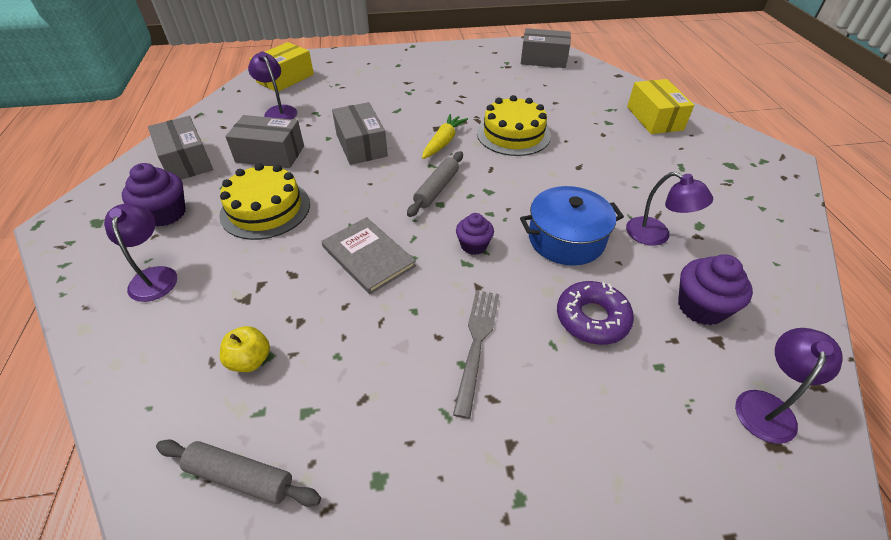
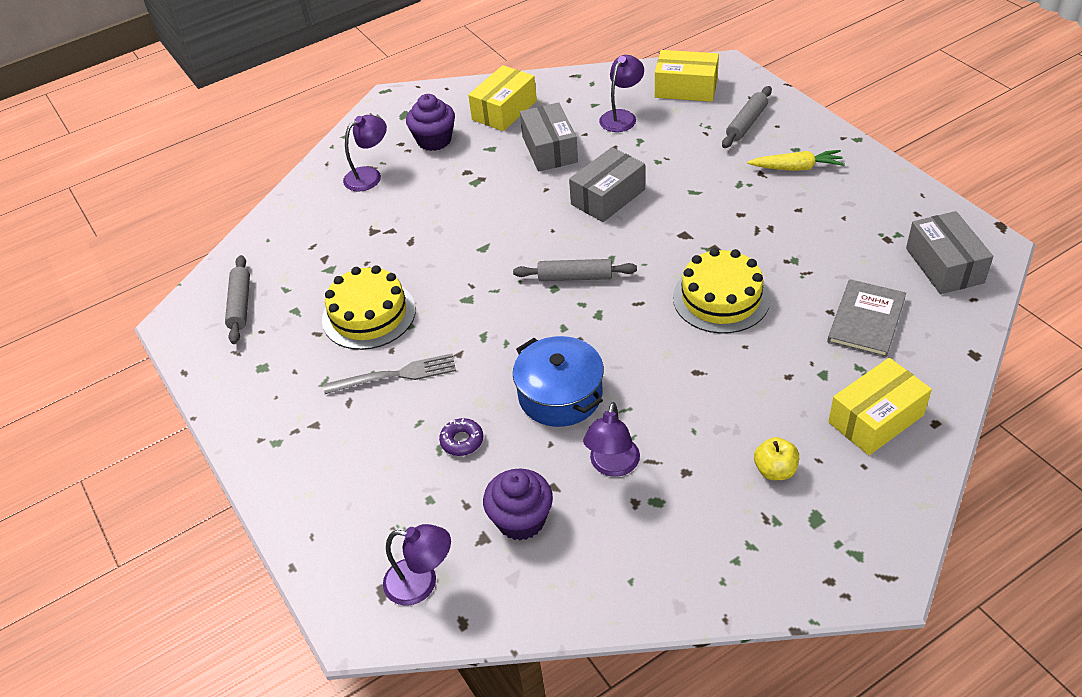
camera: 70 degrees right, 0 degrees up
(186, 161) = (504, 110): grey box -> yellow box
(250, 360) = (322, 263): yellow apple -> yellow apple (775, 470)
(265, 209) = (474, 187): yellow cake -> yellow cake (369, 314)
(352, 71) = (746, 123): none -> grey rolling pin
(368, 256) = (455, 273): grey book -> grey book (866, 320)
(443, 142) = (660, 250): yellow carrot -> yellow carrot (796, 168)
(473, 245) = (509, 332): purple cupcake -> none
(592, 318) = (462, 441): purple donut -> purple donut, size x0.61

